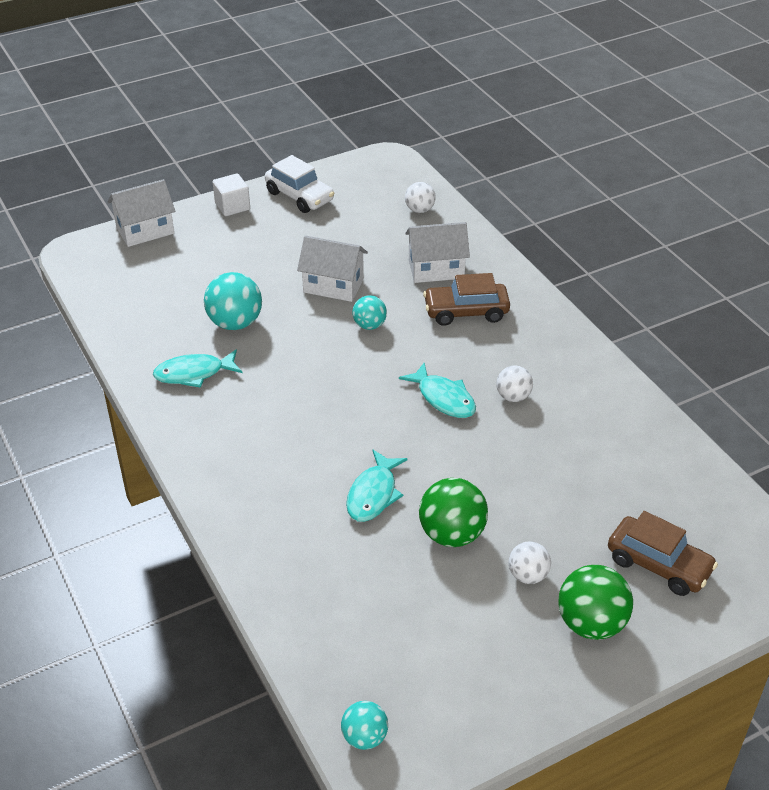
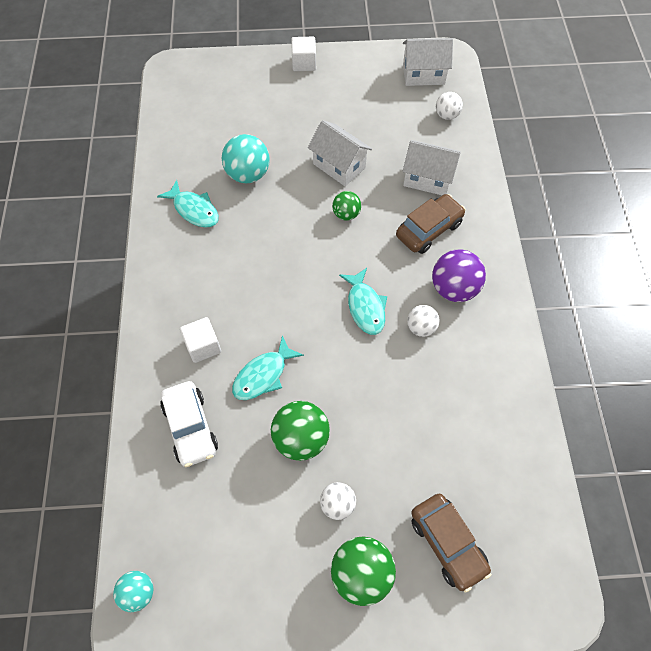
camera: 25 degrees right, 20 degrees up
(145, 230) = (229, 65): white house -> white house (423, 74)
(194, 373) = (194, 210): turquoise fish -> turquoise fish turned 150 degrees counterclockwise
(288, 492) = (203, 346): none -> white cube
(299, 196) = (359, 70): white car -> white car (190, 427)
(369, 325) = (346, 214): turquoise ball -> green ball
(466, 312) = (429, 230): brown car -> brown car turned 120 degrees clockwise
(524, 353) = (454, 288): none -> purple ball

